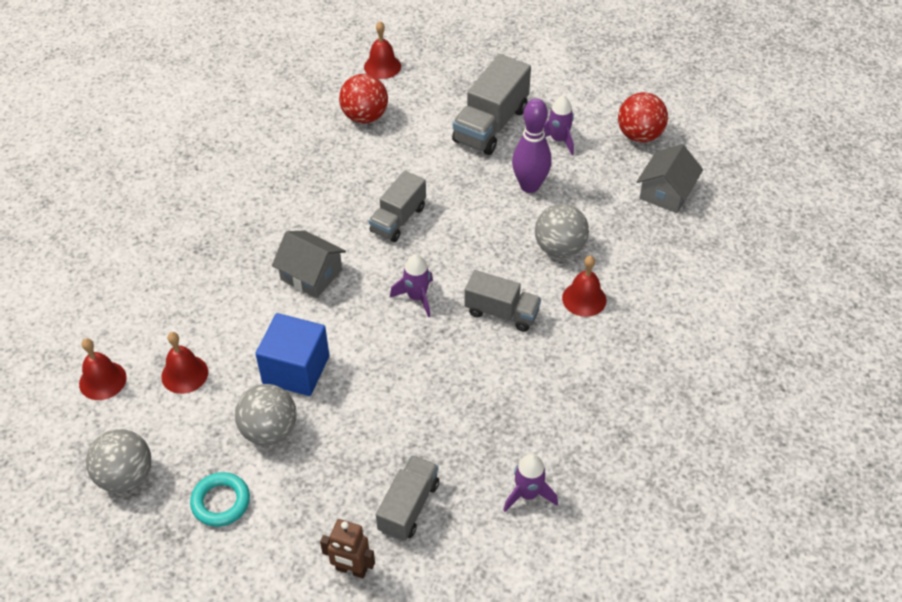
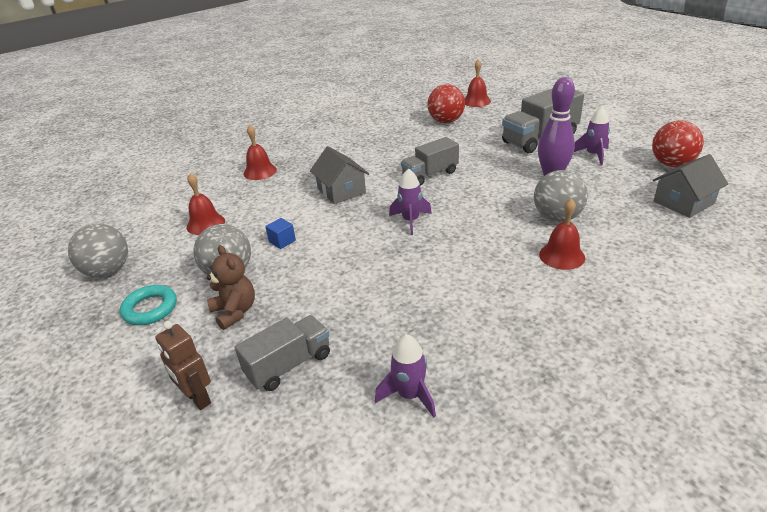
camera: 30 degrees right, 15 degrees down
(102, 380) = (153, 214): red bell -> red bell (260, 171)
(296, 369) = (282, 241): blue cube -> blue cube, size x0.43
(314, 473) = (235, 312): none -> brown teddy bear
(501, 312) = (476, 247): grey truck -> none

